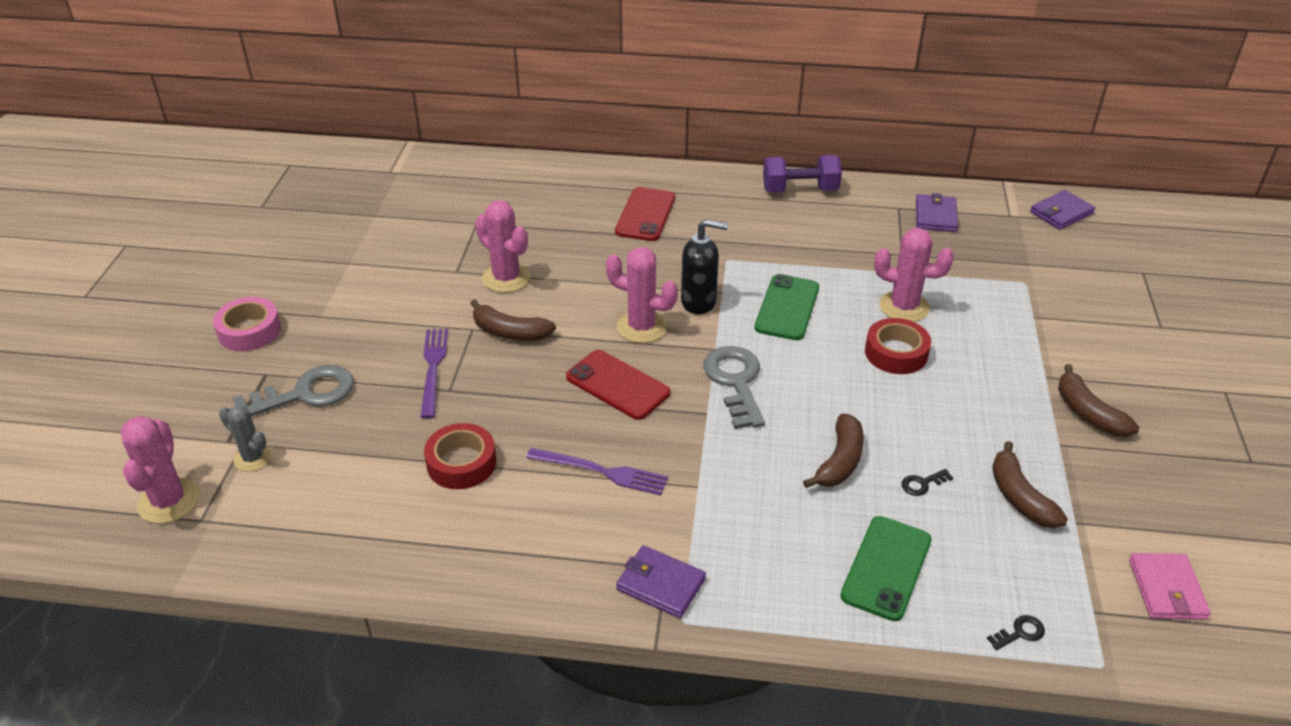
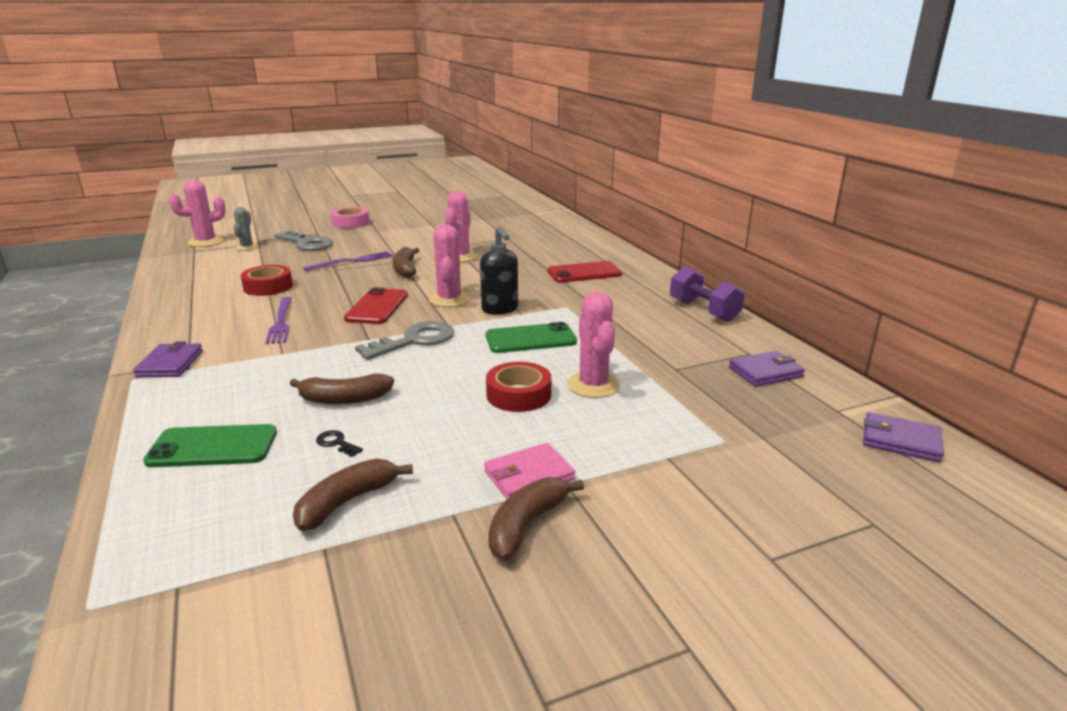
camera: 60 degrees right, 15 degrees down
(1020, 633) = (136, 538): black key -> none
(1166, 589) = (228, 645): pink wallet -> pink wallet (529, 475)

